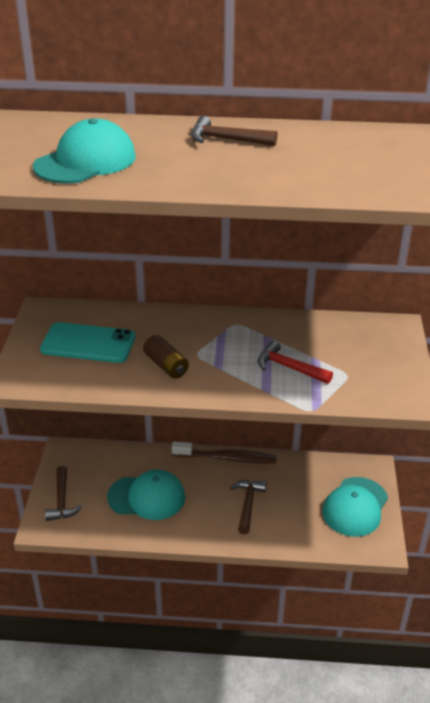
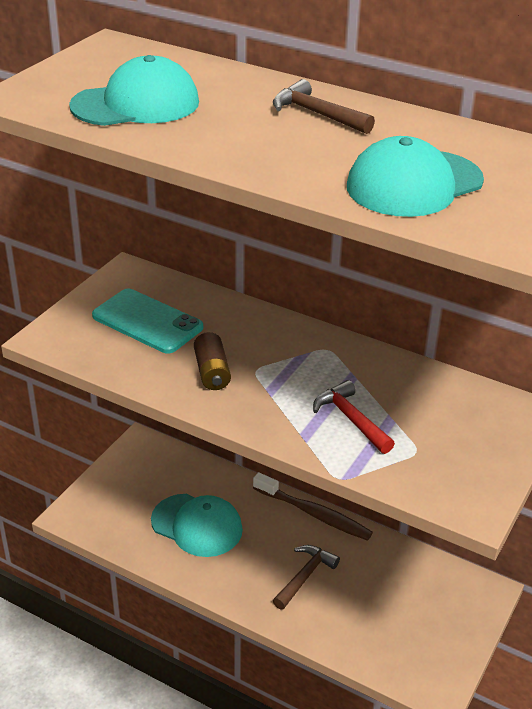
camera: 25 degrees right, 0 degrees up
(62, 500) = (106, 496): brown hammer -> none
(355, 507) = (433, 629): turquoise cap -> turquoise cap (414, 184)

